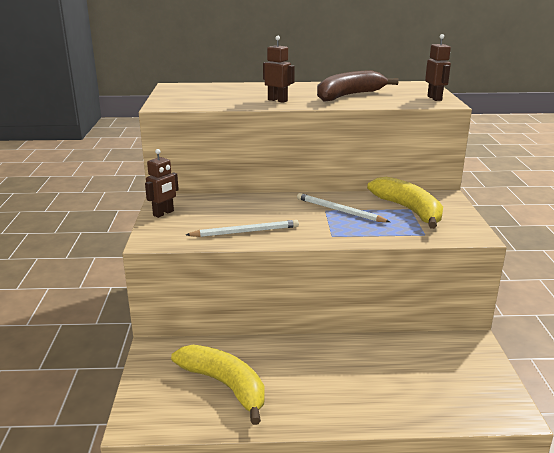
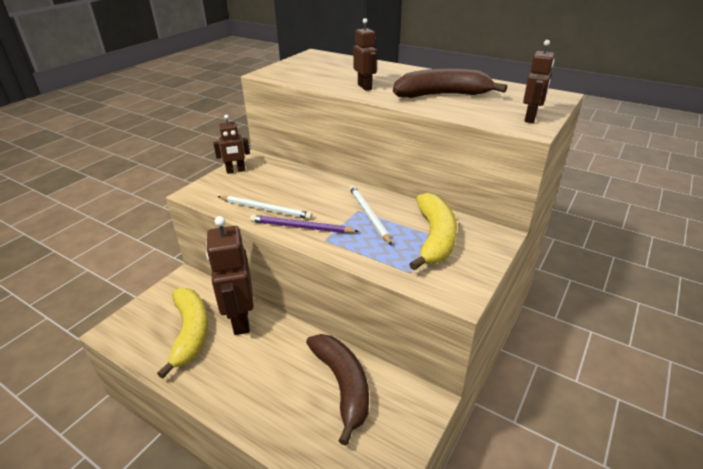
camera: 35 degrees right, 10 degrees up
(260, 356) = (240, 320): none -> brown robot
(299, 234) = (301, 227): none -> purple pencil
(406, 360) = (342, 385): none -> brown banana

